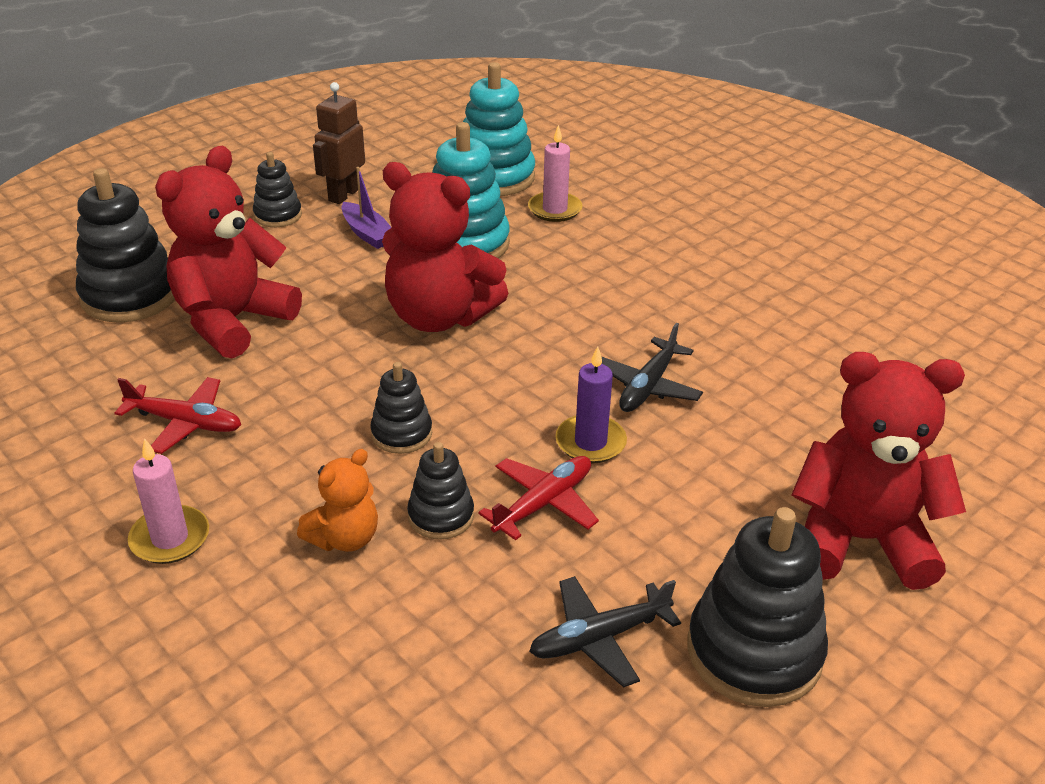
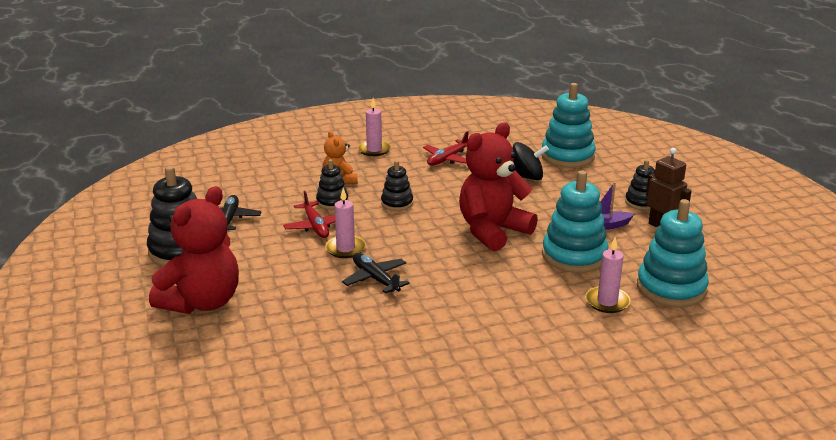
camera: 115 degrees right, 10 degrees down
(130, 295) = (567, 156): black stacking toy -> turquoise stacking toy
(232, 321) = (526, 177): red teddy bear -> black spinning top
(590, 442) = (345, 249): purple candle -> pink candle

